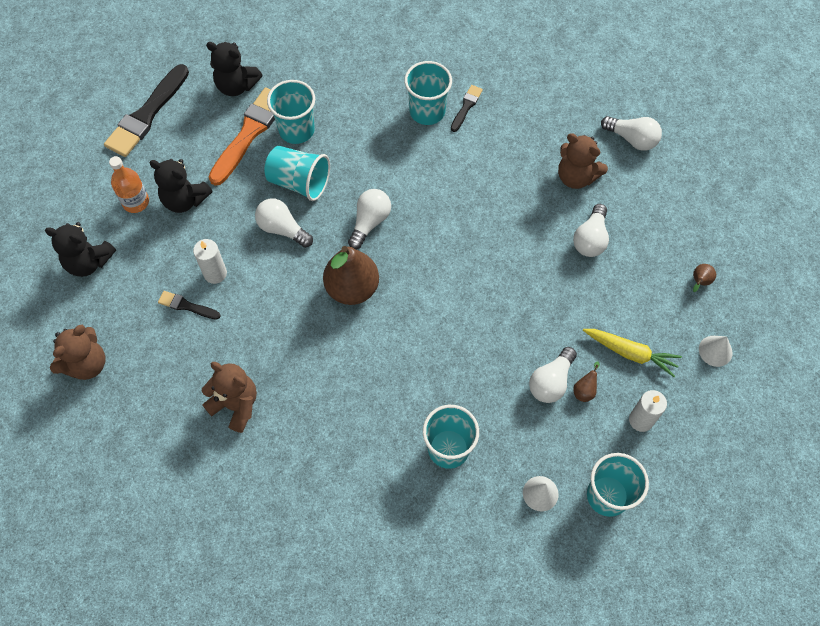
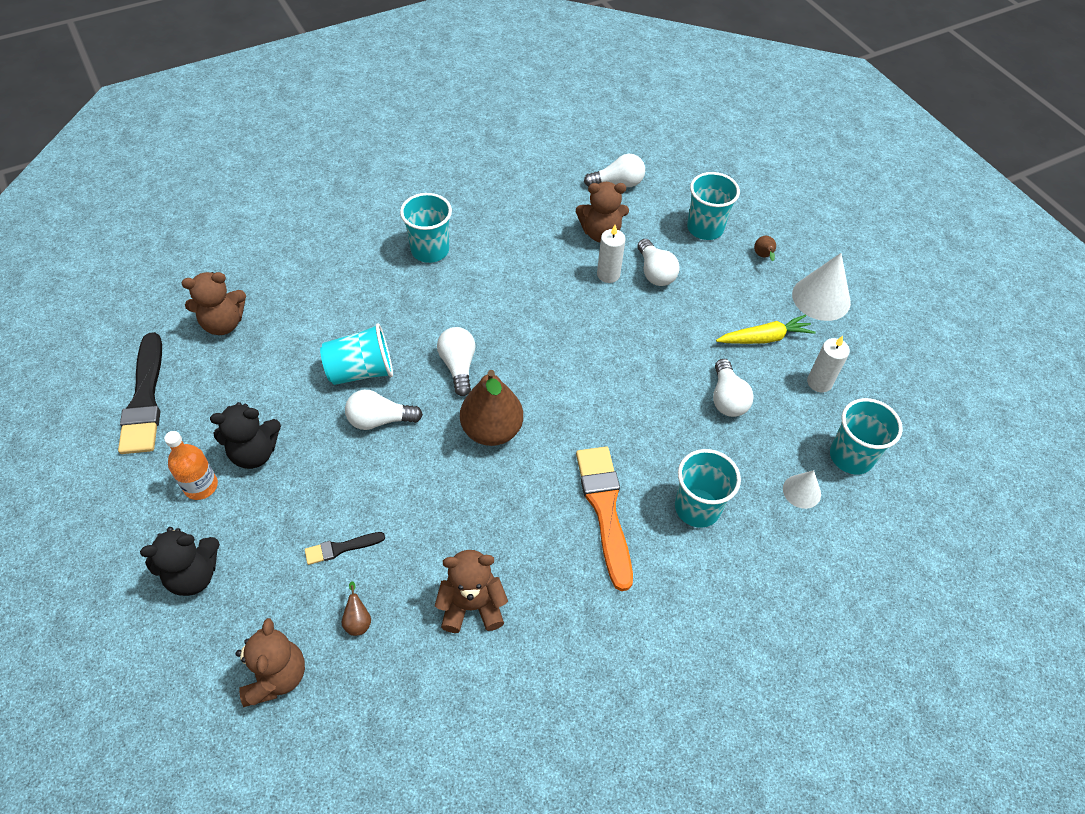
camera: 40 degrees left, 10 degrees down
(215, 273) = (345, 500): white candle -> white candle (608, 274)
(236, 86) = (223, 323): black teddy bear -> brown teddy bear
(249, 133) = (273, 357): orange brush -> orange brush (605, 509)
(296, 130) = (319, 329): turquoise cup -> turquoise cup (705, 228)
(466, 107) = (461, 229): black brush -> none
(584, 390) = (758, 388): brown pear -> brown pear (358, 621)
(715, 351) = (821, 298): white cone -> white cone, size x1.77

